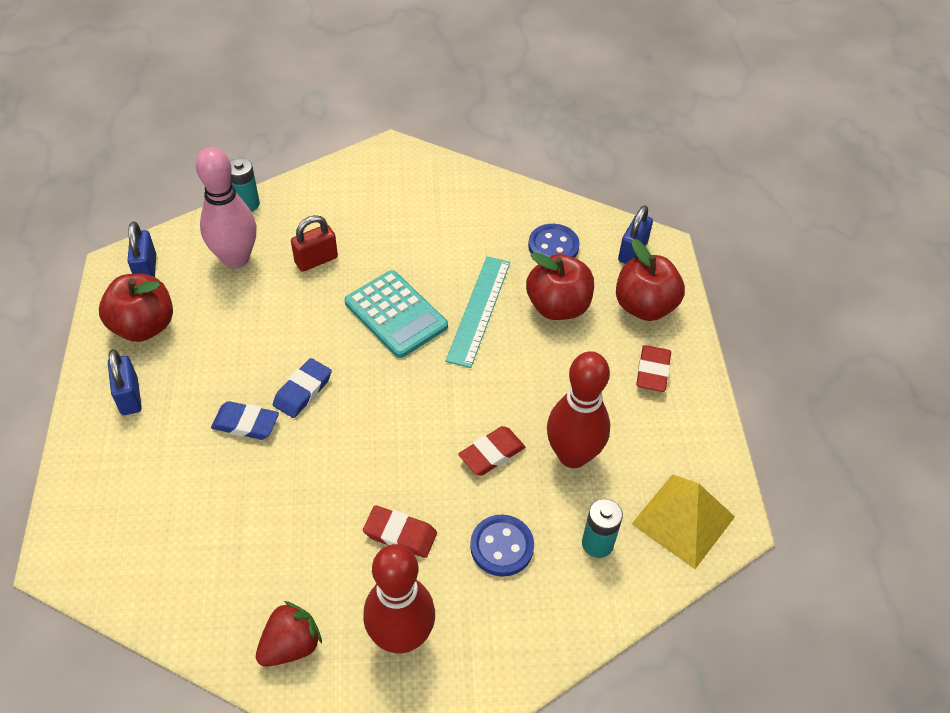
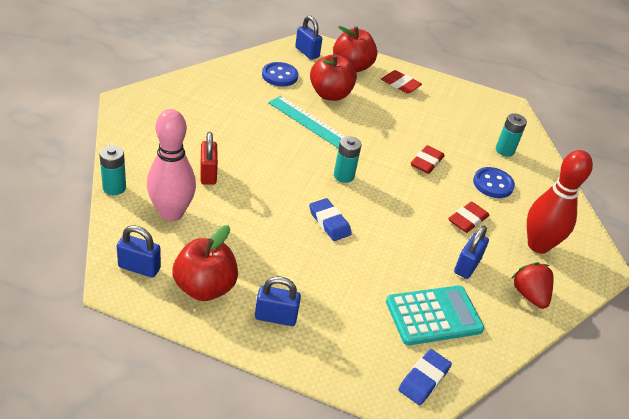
camera: 70 degrees left, 10 degrees down
(246, 423) = (342, 260): blue eraser -> blue eraser (424, 379)
(307, 556) = (467, 266): none -> blue padlock
(396, 314) = (289, 157): turquoise calculator -> turquoise calculator (433, 316)
(398, 376) = (343, 176): none -> turquoise battery
(491, 453) = (426, 162): red eraser -> red eraser turned 45 degrees clockwise
(572, 455) = (443, 134): red bowling pin -> none
(683, 520) = (502, 117): yellow pyramid -> none

